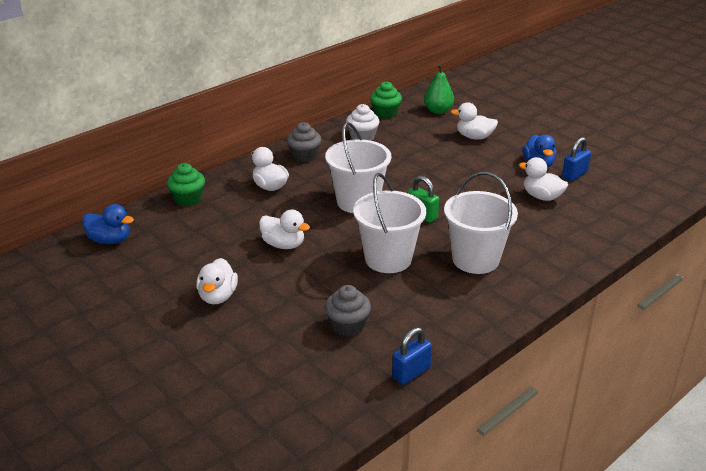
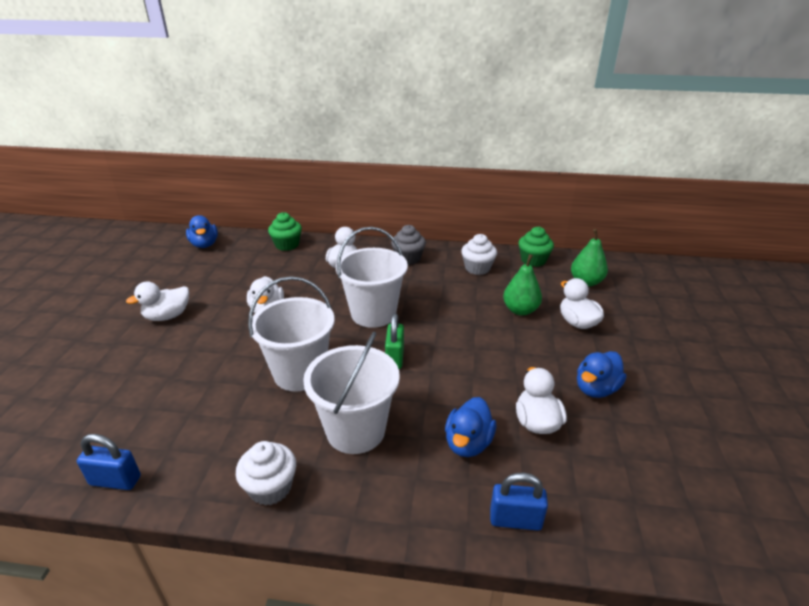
camera: 50 degrees right, 0 degrees up
(347, 326) = (171, 401): grey cupcake -> none
(435, 148) = (520, 310): none -> green pear
(490, 309) = (270, 488): none -> white cupcake
(532, 226) = (468, 443): none -> blue duck
(574, 175) = (620, 427): blue padlock -> blue padlock (515, 520)

